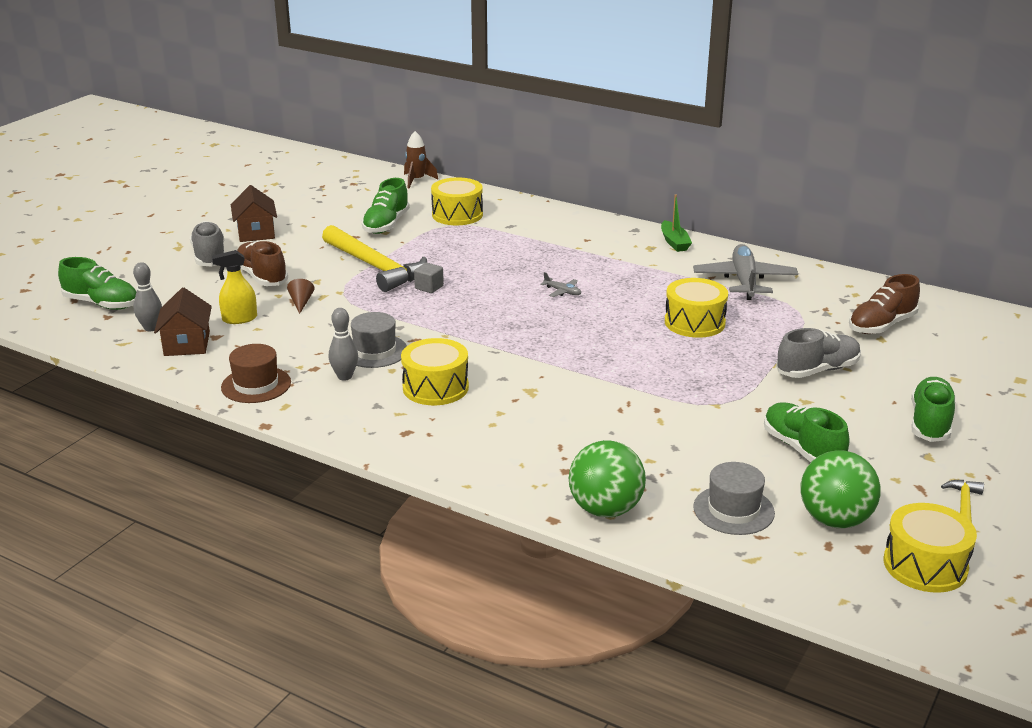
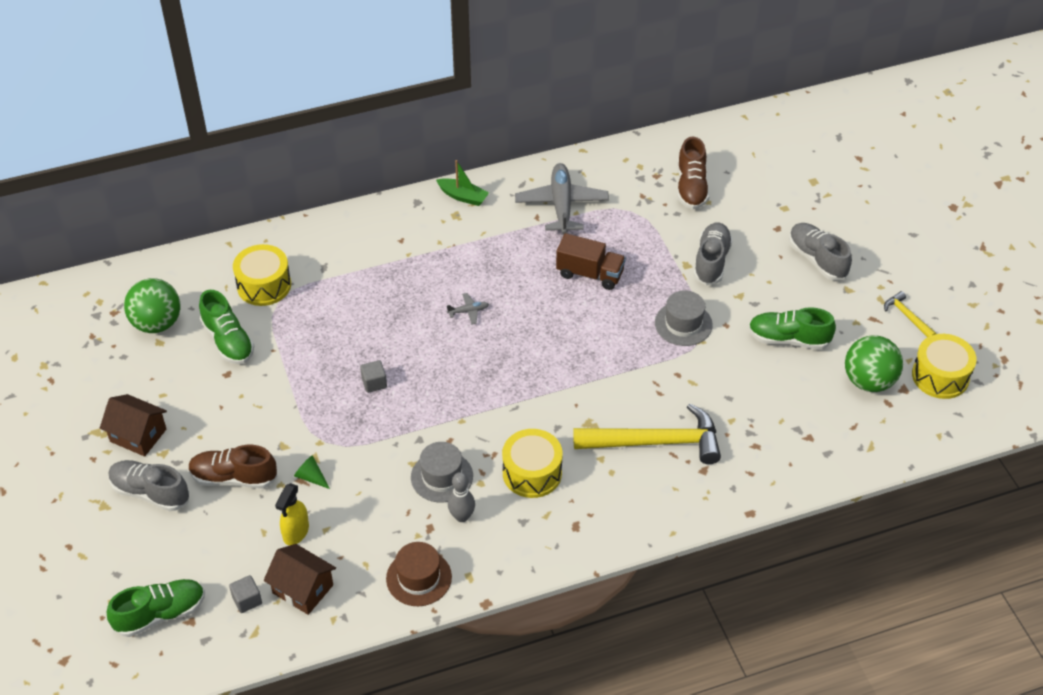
camera: 50 degrees left, 20 degrees up
(151, 328) = (247, 600): grey bowling pin -> grey cube
(301, 302) = (311, 477): brown cone -> green cone
(375, 267) = (301, 394): yellow hammer -> yellow hammer (656, 442)
(417, 180) = (162, 268): brown rocket -> none
(605, 509) = (763, 480): green ball -> green ball (157, 323)
(694, 322) = (590, 274): yellow drum -> brown truck
(733, 510) = (818, 419): grey hat -> grey hat (683, 324)
(744, 281) = (561, 205): grey plane -> grey plane turned 45 degrees clockwise
(930, 423) = (817, 259): green shoe -> grey shoe

